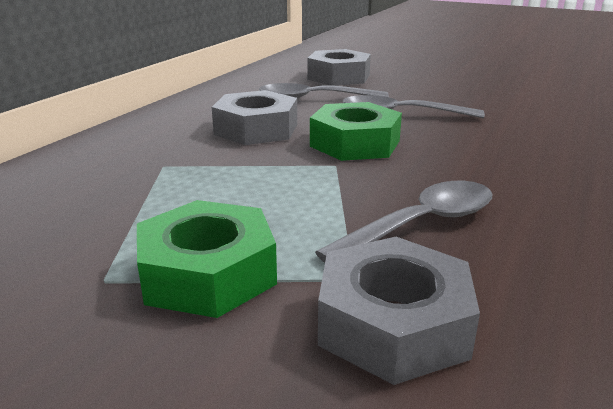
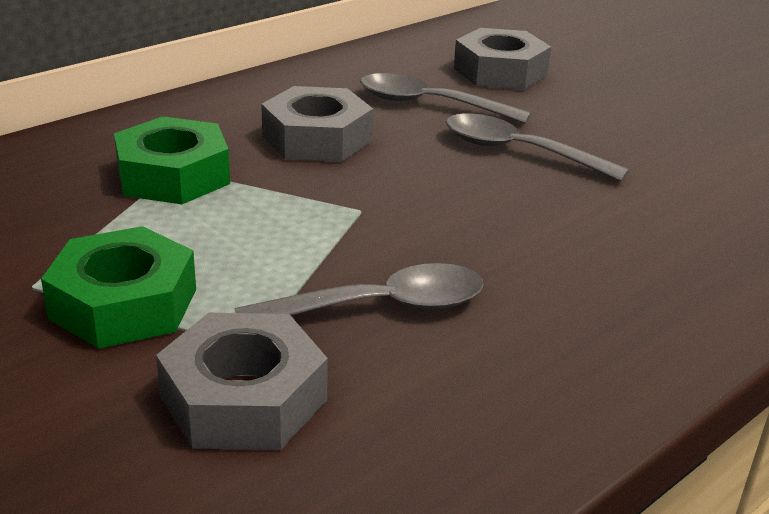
camera: 20 degrees right, 5 degrees up
(355, 143) = (414, 184): green nut -> green nut (173, 175)

